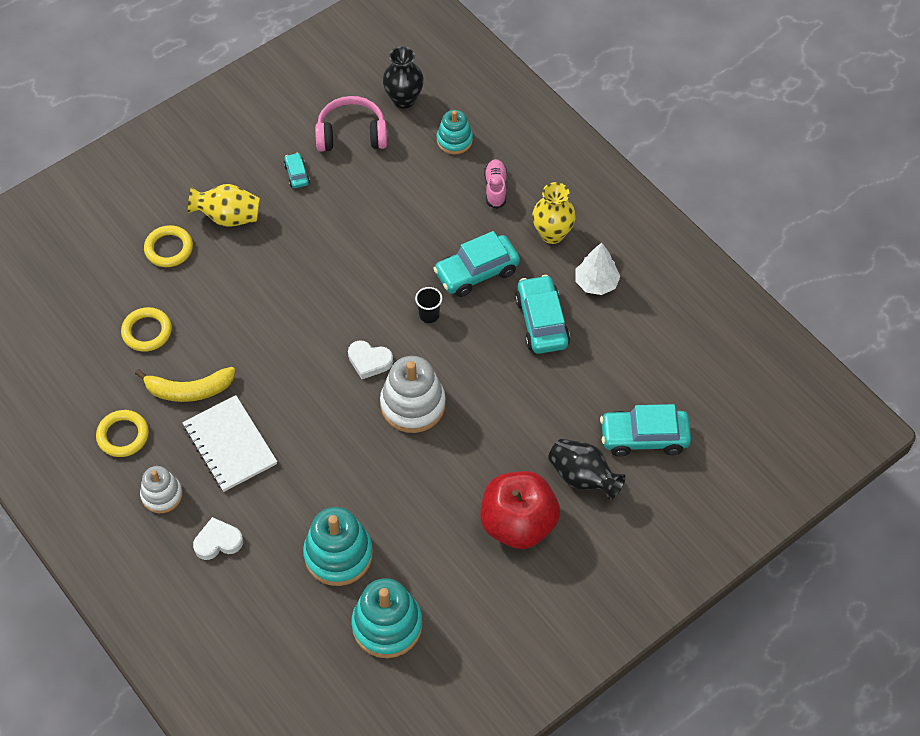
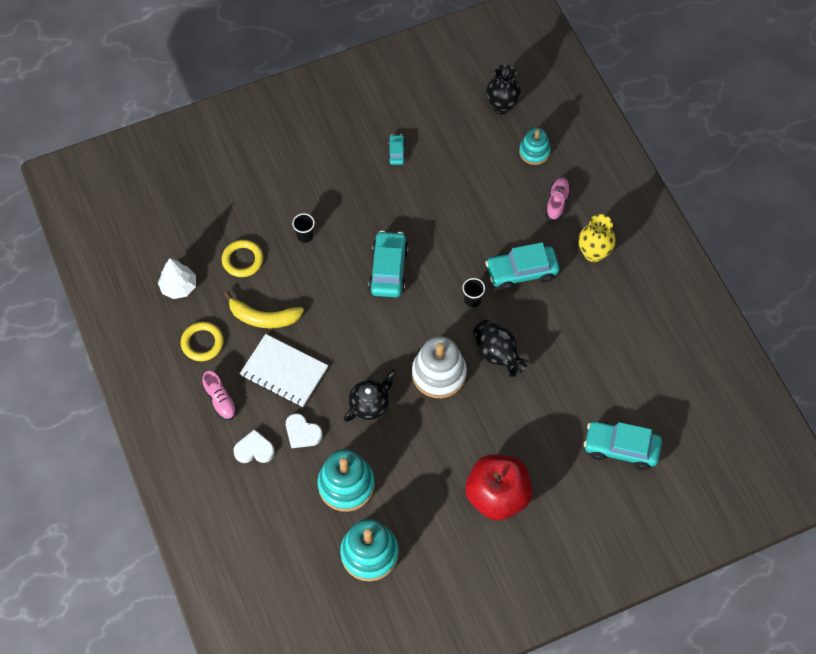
camera: 15 degrees right, 5 degrees up
(162, 495) = (220, 400): white stacking toy -> pink shoe
(169, 248) = (277, 193): yellow ring -> none
(214, 288) = (305, 236): none -> black cup
(228, 217) = (331, 177): yellow vase -> none
(230, 445) = (284, 371): white notebook -> white notebook turned 45 degrees counterclockwise
(342, 458) = (370, 405): none -> black teapot
(351, 134) = (450, 127): pink headphones -> none
(369, 361) = (413, 328): white heart -> white heart (302, 433)
(541, 322) = (563, 328): turquoise car -> turquoise car (388, 270)
(583, 477) = (561, 470): black vase -> black vase (497, 354)
(596, 283) = (618, 305): white tree -> white tree (179, 286)

